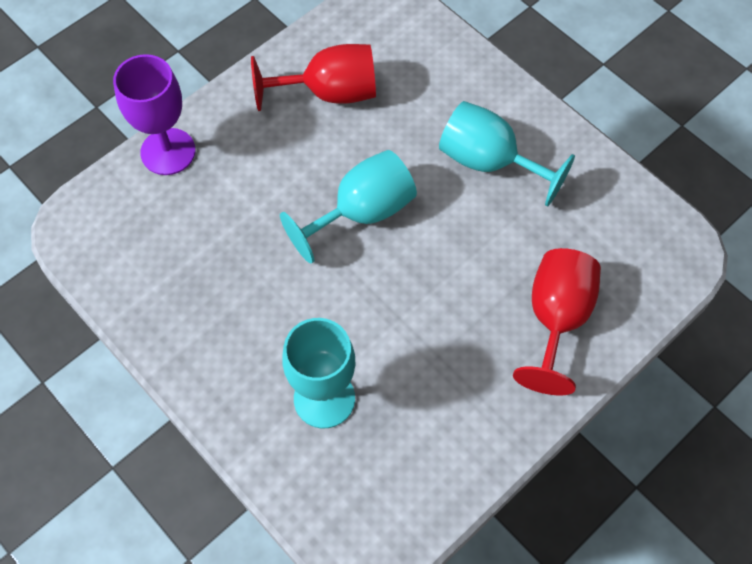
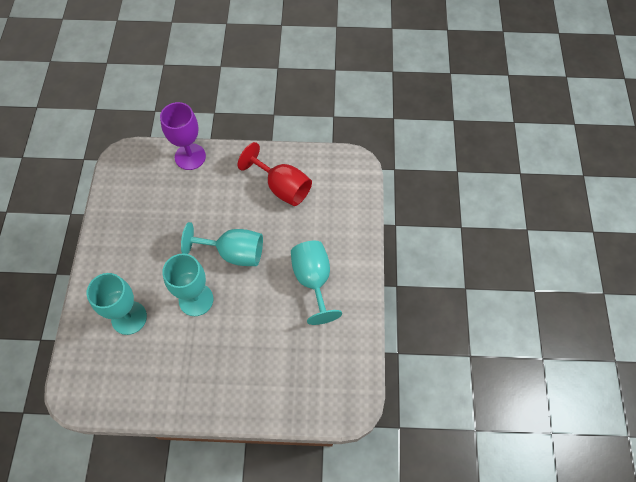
camera: 45 degrees right, 0 degrees up
(381, 303) = (196, 299): none -> turquoise goblet
(556, 319) = (257, 379): red goblet -> none

